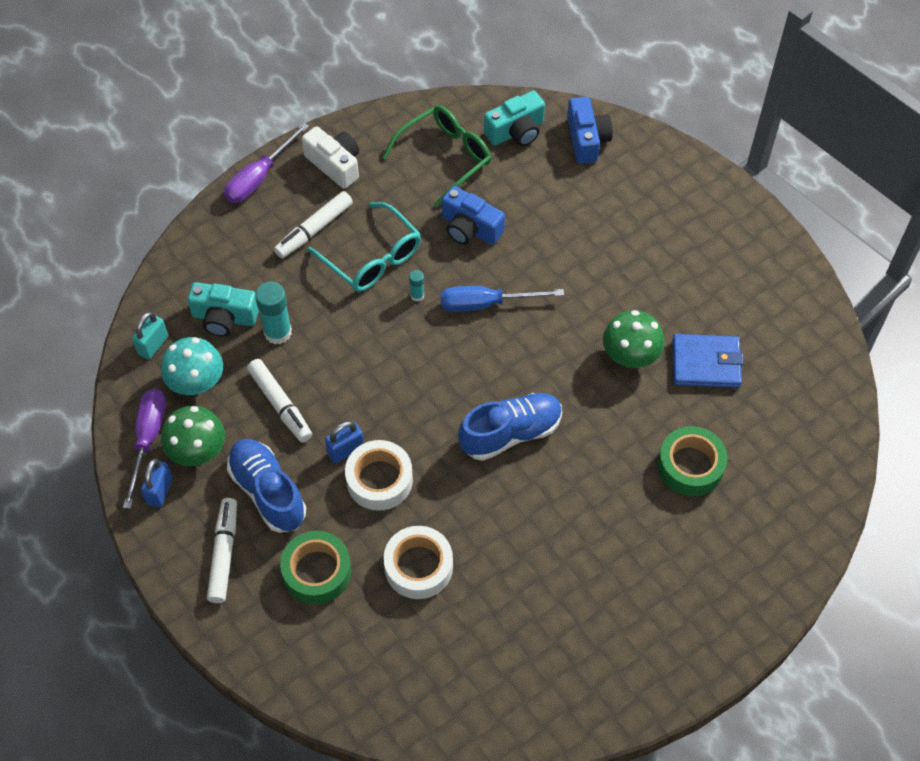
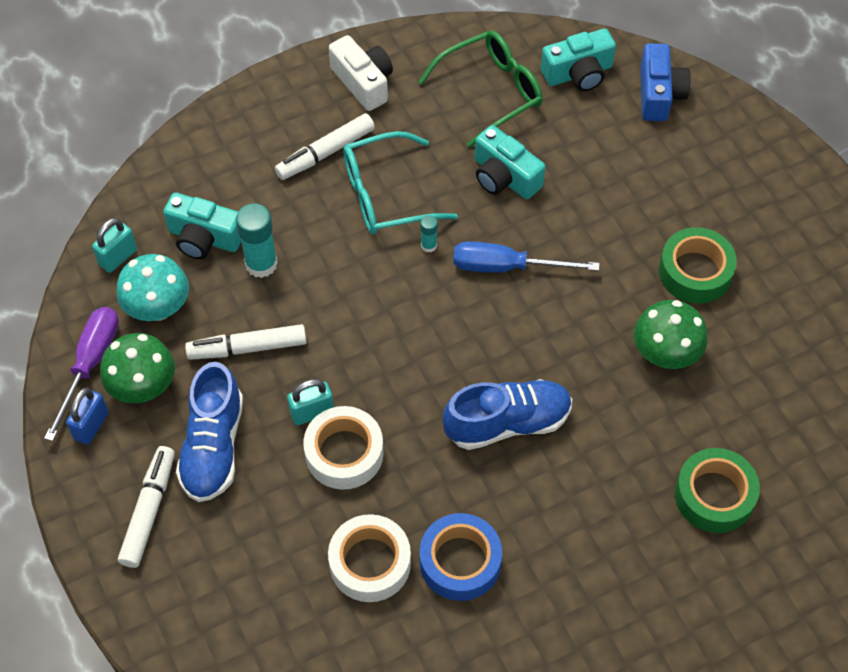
camera: 10 degrees right, 0 degrees up
(259, 177) = (275, 85): purple screwdriver -> none
(268, 492) = (213, 447): blue shoe -> blue shoe turned 150 degrees counterclockwise
(280, 405) = (247, 348): white marker -> white marker turned 105 degrees clockwise
(317, 571) = (251, 549): green tape -> green tape (695, 272)
(345, 450) = (312, 412): blue padlock -> turquoise padlock
(372, 258) = (385, 195): turquoise glasses -> turquoise glasses turned 105 degrees clockwise
(470, 228) = (504, 177): blue camera -> turquoise camera
(493, 553) = (460, 562): none -> blue tape
(706, 363) = (754, 376): blue wallet -> none

